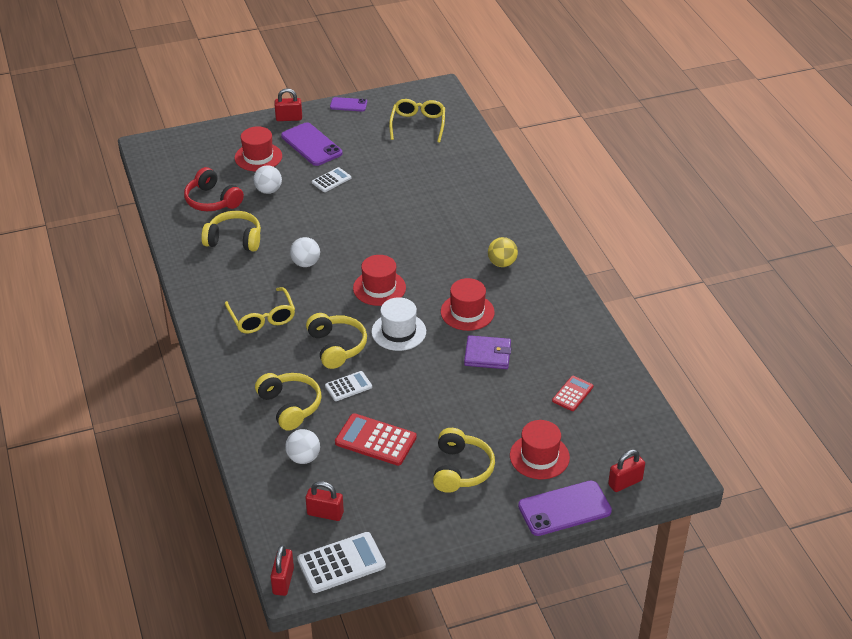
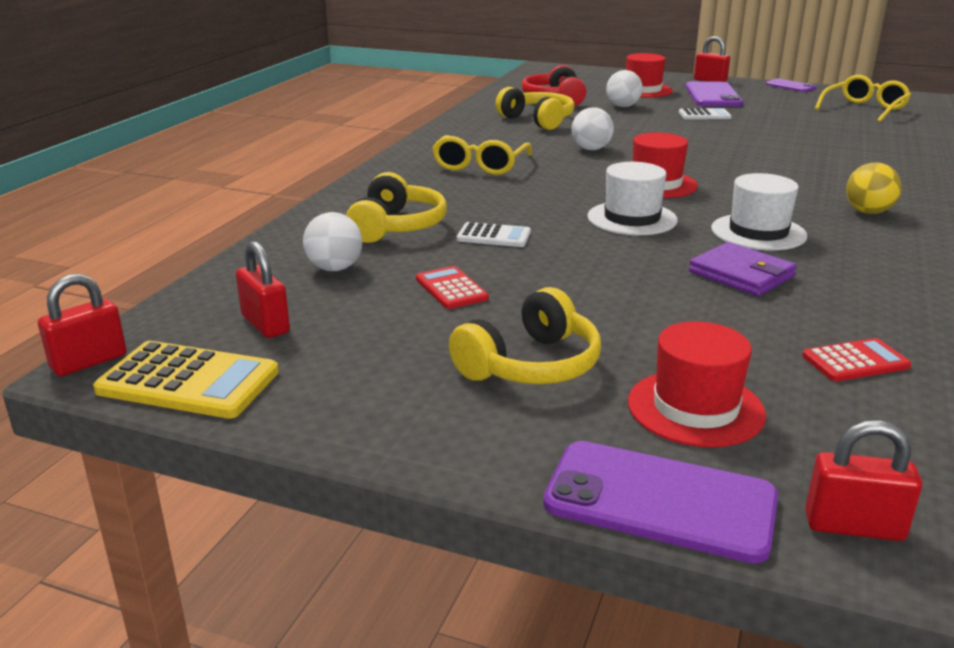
camera: 40 degrees right, 15 degrees down
(336, 347) = (531, 205): yellow headphones -> none
(341, 563) = (188, 381): white calculator -> yellow calculator
(375, 440) = (451, 289): red calculator -> red calculator, size x0.60
(467, 312) = (758, 232): red hat -> white hat

